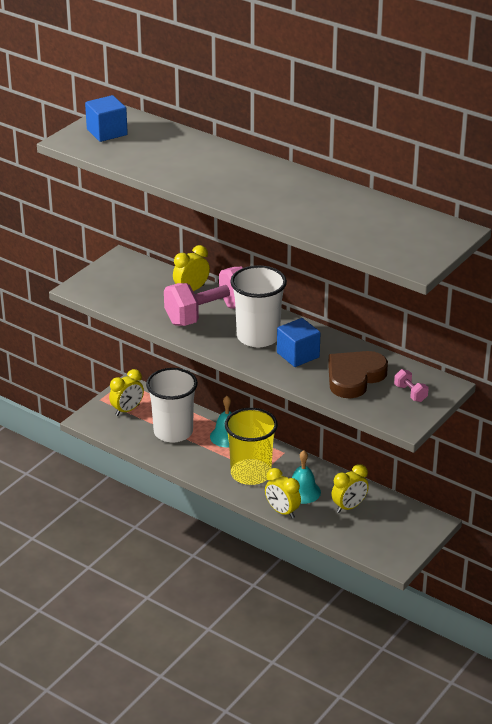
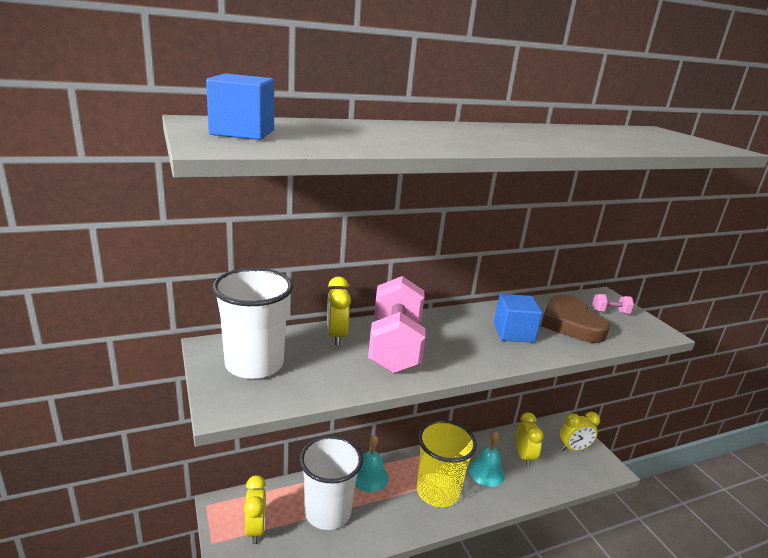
camera: 60 degrees left, 10 degrees down
(258, 337) = (463, 338): white cup -> white cup (254, 364)
(282, 511) = (507, 500): yellow clock -> yellow clock (573, 448)

